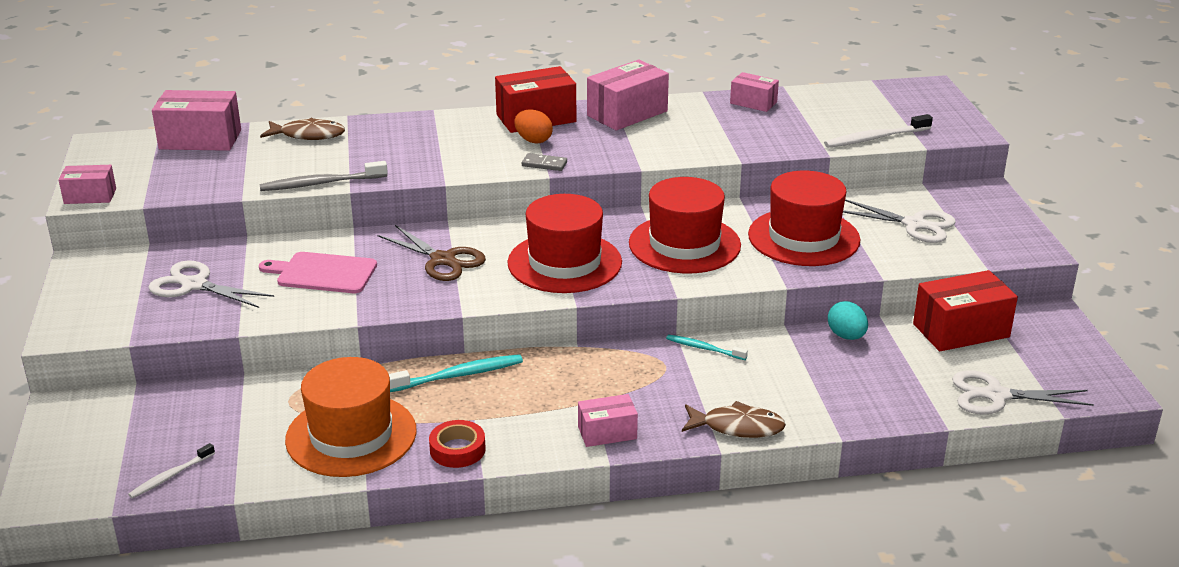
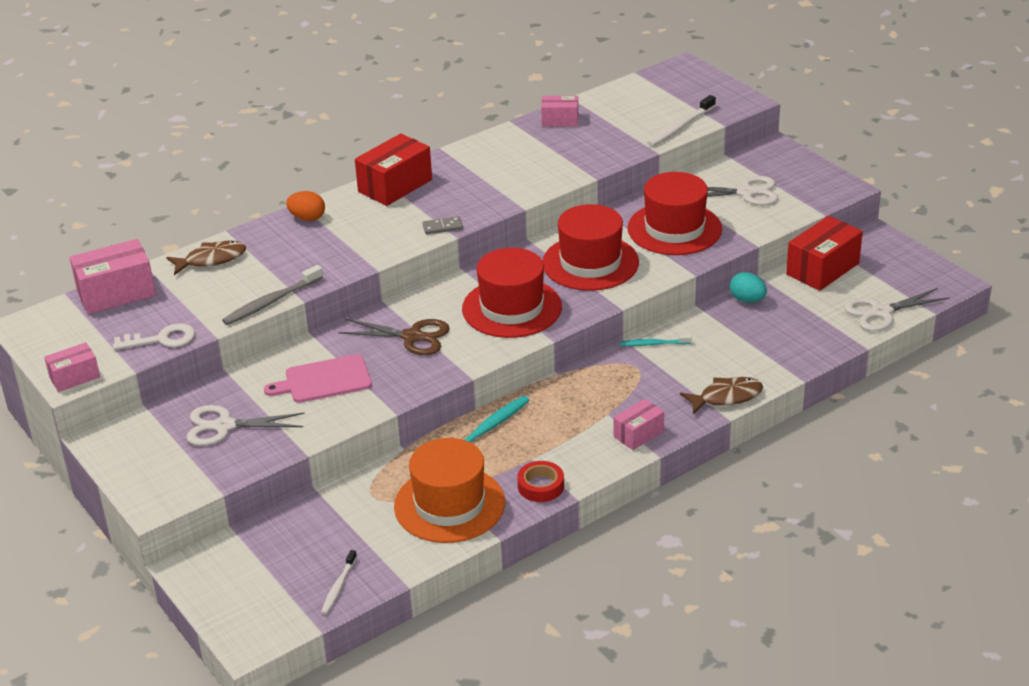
camera: 25 degrees left, 5 degrees up
(194, 187) = (161, 339): none -> white key
(533, 140) = (412, 207): orange egg -> orange egg (307, 218)
(627, 113) = (467, 159): pink box -> none

